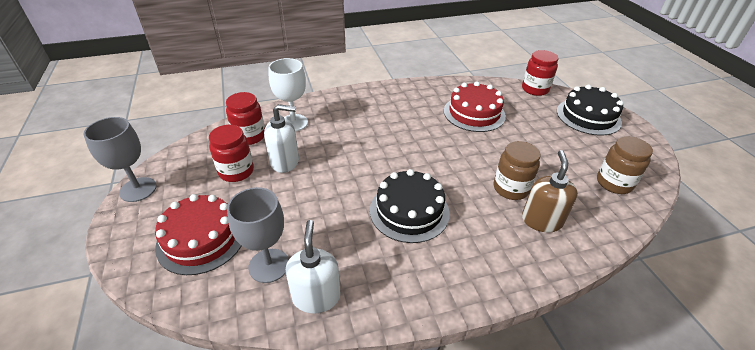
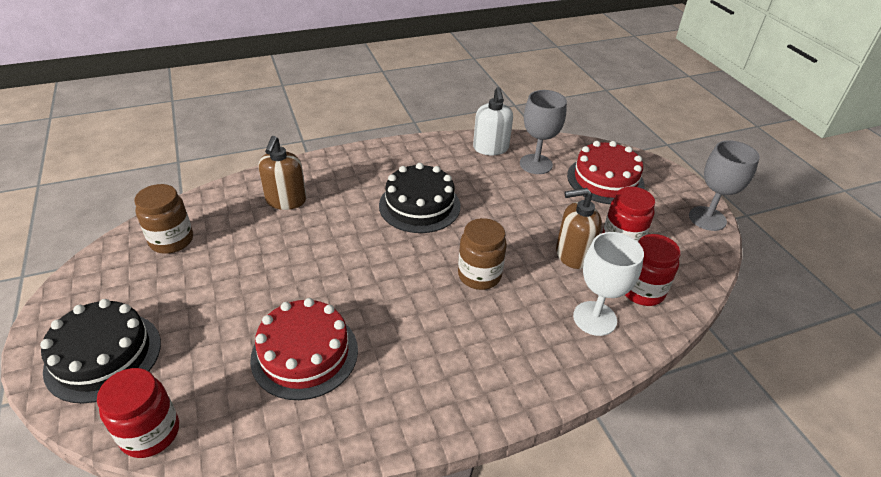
camera: 175 degrees right, 0 degrees up
(285, 162) = (572, 254): white soap dispenser -> brown soap dispenser
(510, 188) = (302, 231): brown jar -> brown jar (479, 275)

